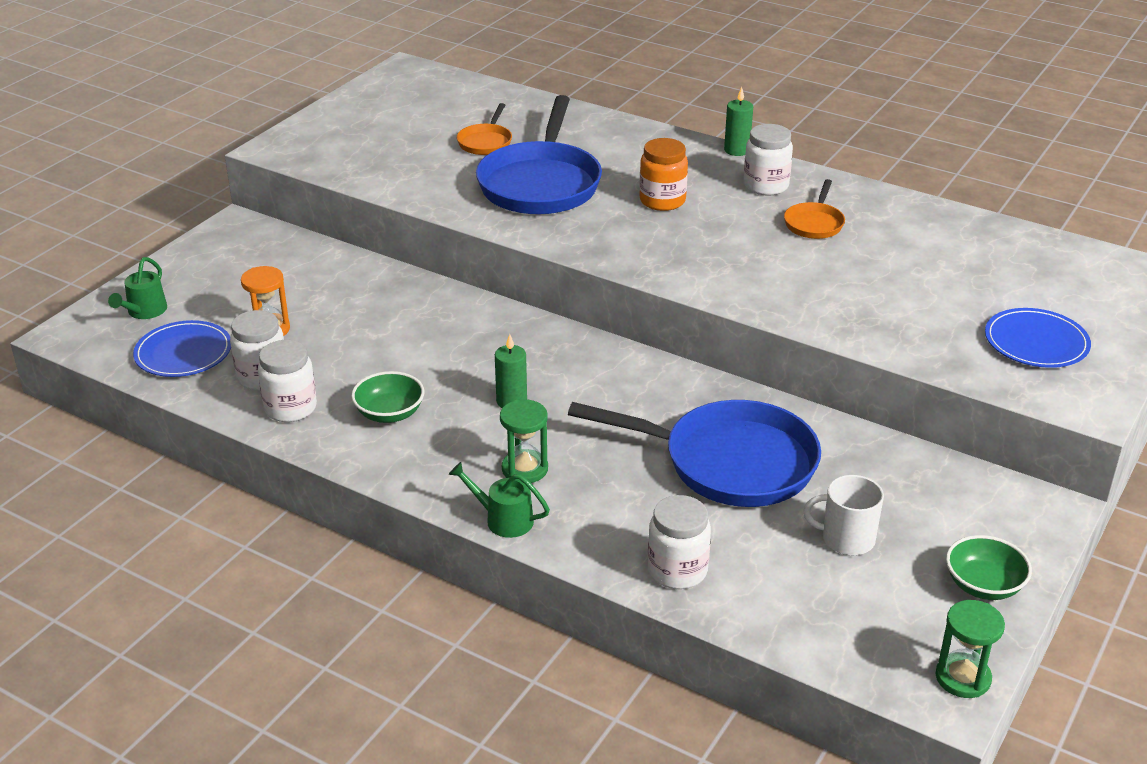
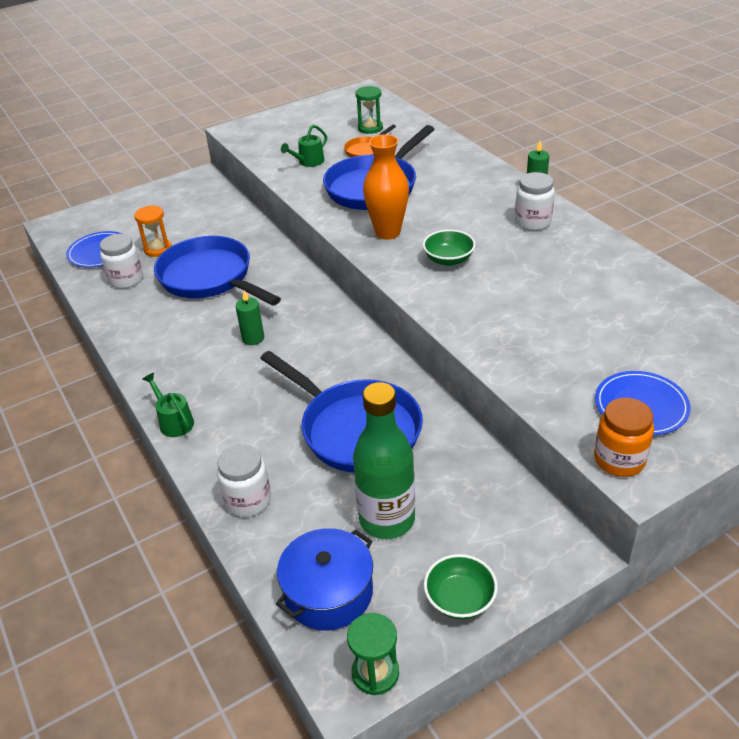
camera: 30 degrees right, 5 degrees up
(144, 312) = (103, 220): green watering can -> green watering can (308, 162)
(290, 408) = (123, 304): white jar -> none
(381, 347) = (210, 278): none -> blue pan
(389, 413) = (174, 325): green bowl -> green bowl (448, 259)
(525, 469) = (218, 389): green hourglass -> green hourglass (370, 128)
(609, 233) = (388, 232): none -> orange vase
(662, 201) = (446, 217): orange jar -> orange jar (619, 460)
(814, 223) = (543, 259): orange pan -> none
(846, 539) = (387, 519): white mug -> green bottle
(850, 626) = (328, 592): none -> blue pot

